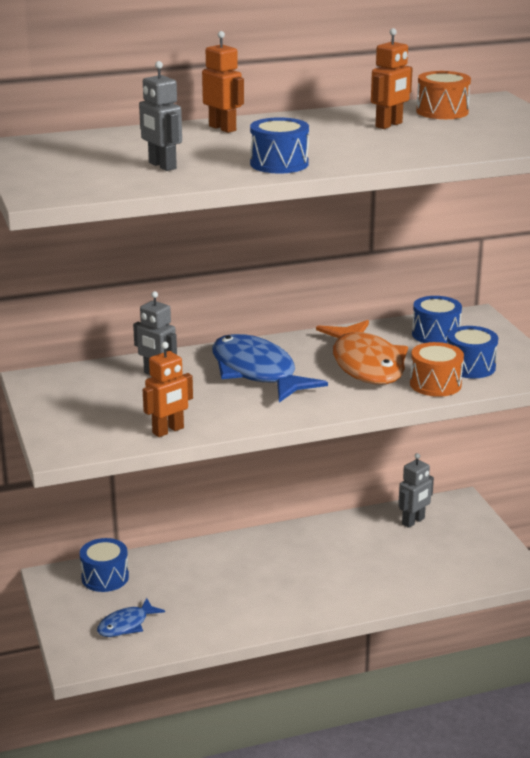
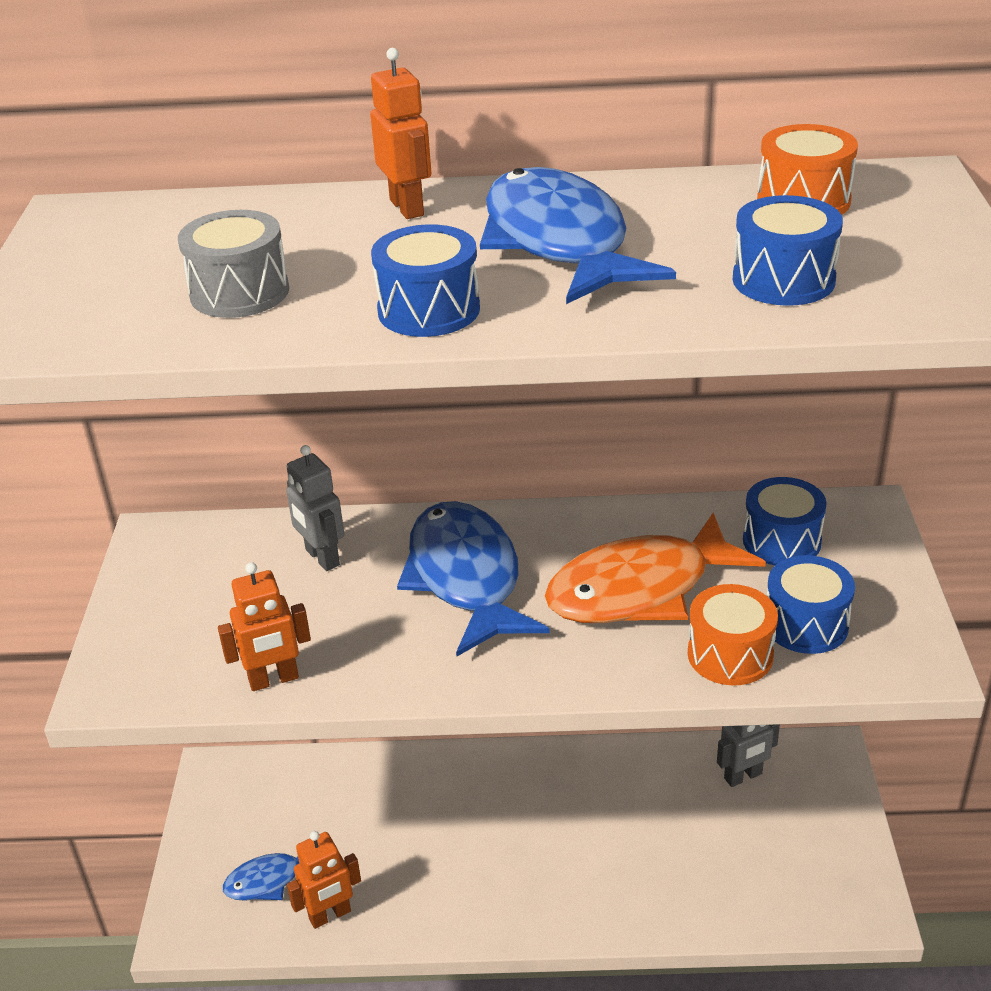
camera: 20 degrees right, 10 degrees up
(105, 577) = (279, 787): blue drum -> blue drum (783, 280)
(162, 166) = (239, 292): grey robot -> grey drum
(324, 135) = (559, 242): none -> blue fish
(366, 364) = (640, 589): orange fish -> orange fish turned 60 degrees clockwise
(389, 125) = (687, 227): orange robot -> orange robot (330, 915)

